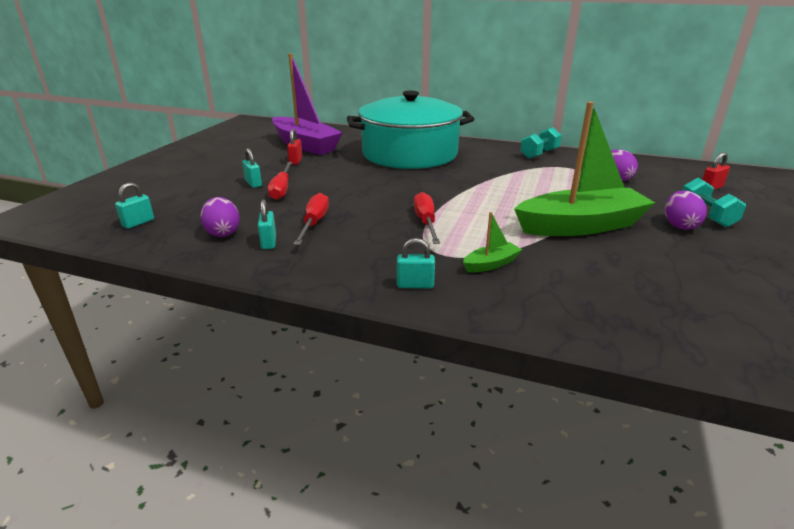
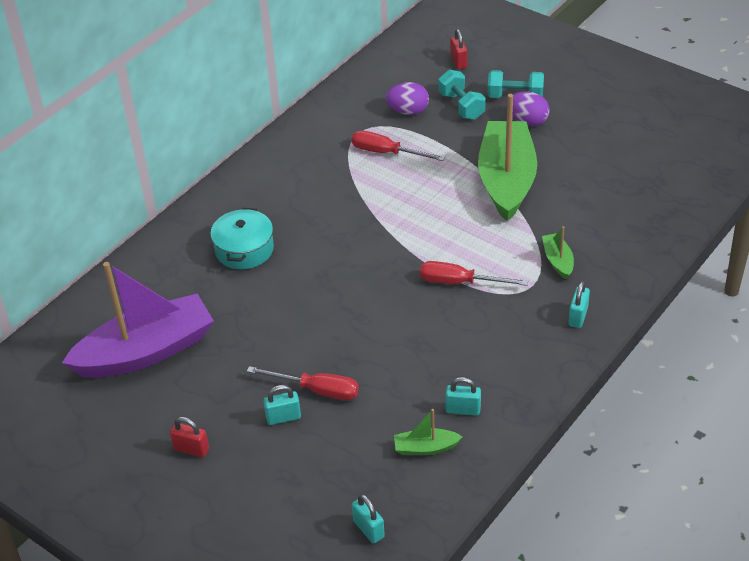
camera: 70 degrees left, 15 degrees up
(223, 233) = (425, 448): purple egg -> green boat
(295, 161) = (215, 368): red padlock -> red padlock (191, 449)
(314, 223) = (429, 369): red screwdriver -> red screwdriver (386, 153)
(409, 154) = (244, 249): turquoise pot -> turquoise pot, size x0.44
(539, 154) = (306, 138): turquoise dumbbell -> turquoise dumbbell (461, 106)

